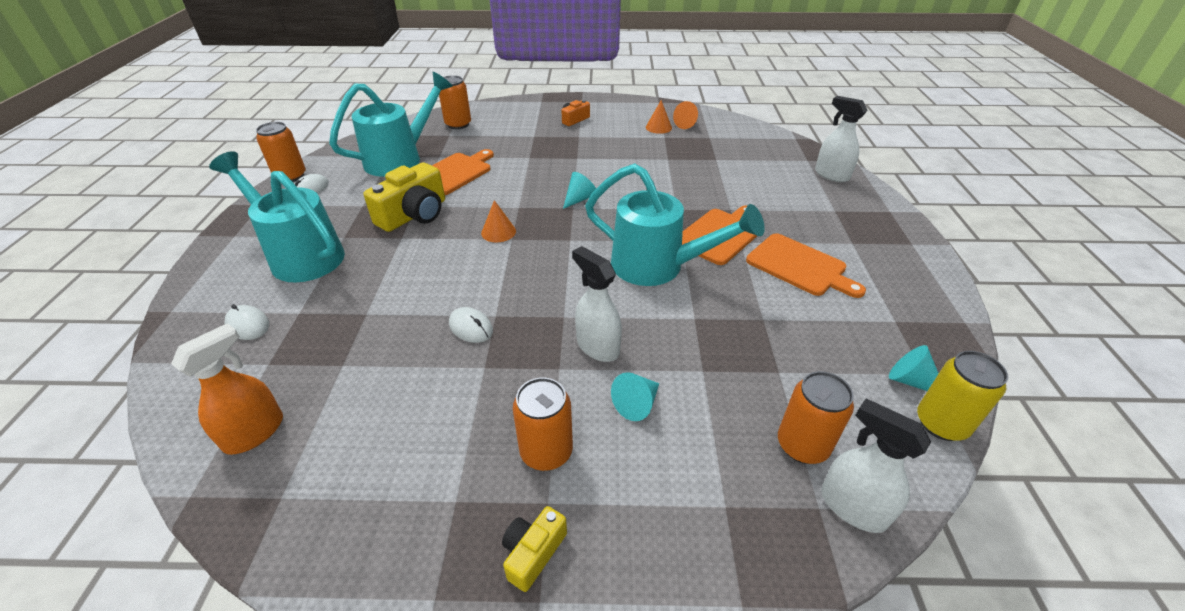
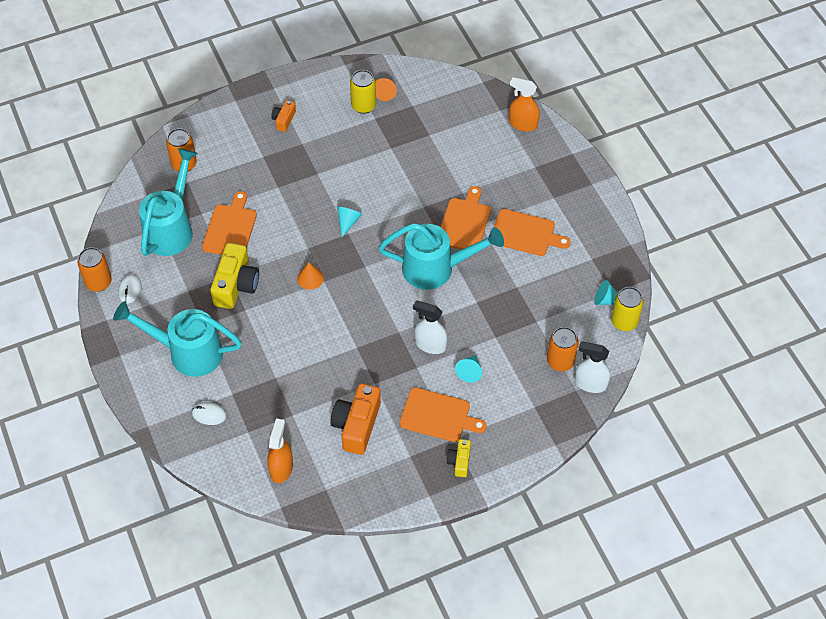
camera: 25 degrees left, 15 degrees up
(413, 415) = (357, 425): none -> orange camera
(471, 327) = (348, 361): white mouse -> none
(546, 452) = (438, 416): orange can -> orange cutting board
(658, 127) = (363, 106): orange cone -> yellow can
(831, 175) = (523, 124): white spray bottle -> orange spray bottle

